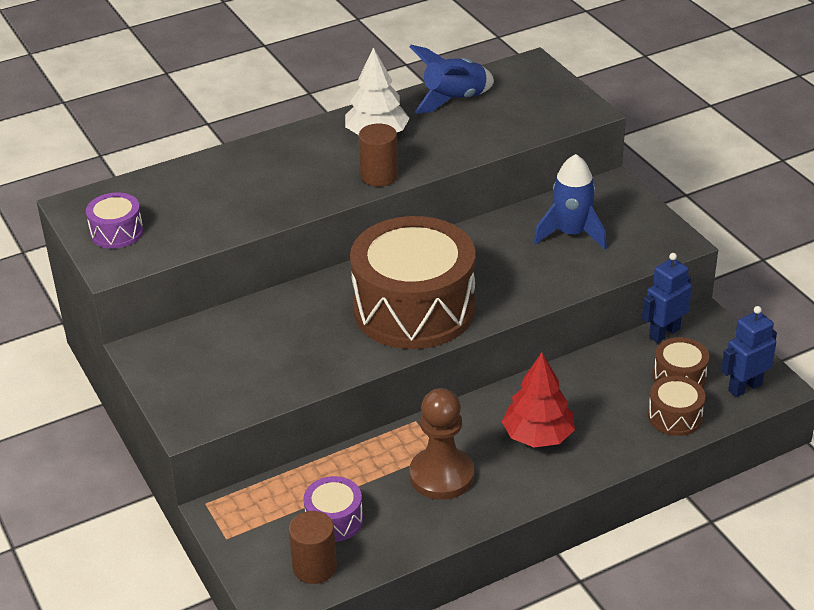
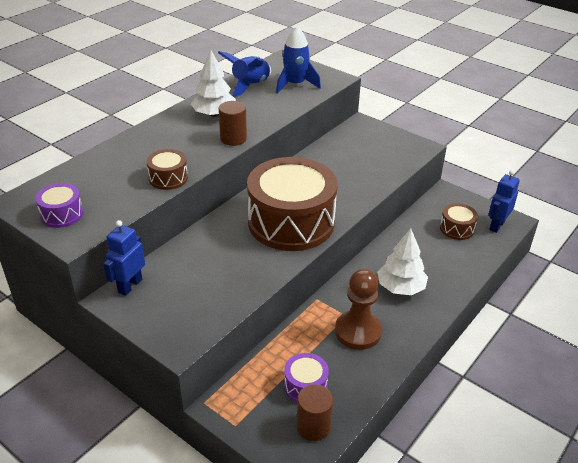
camera: 25 degrees left, 0 degrees up
(538, 436) = (400, 287): red tree -> white tree
(571, 234) = (357, 155): blue rocket -> blue rocket (295, 84)
(664, 333) = (429, 205): blue robot -> blue robot (130, 285)
(675, 416) = (471, 253): brown drum -> brown drum (168, 178)

